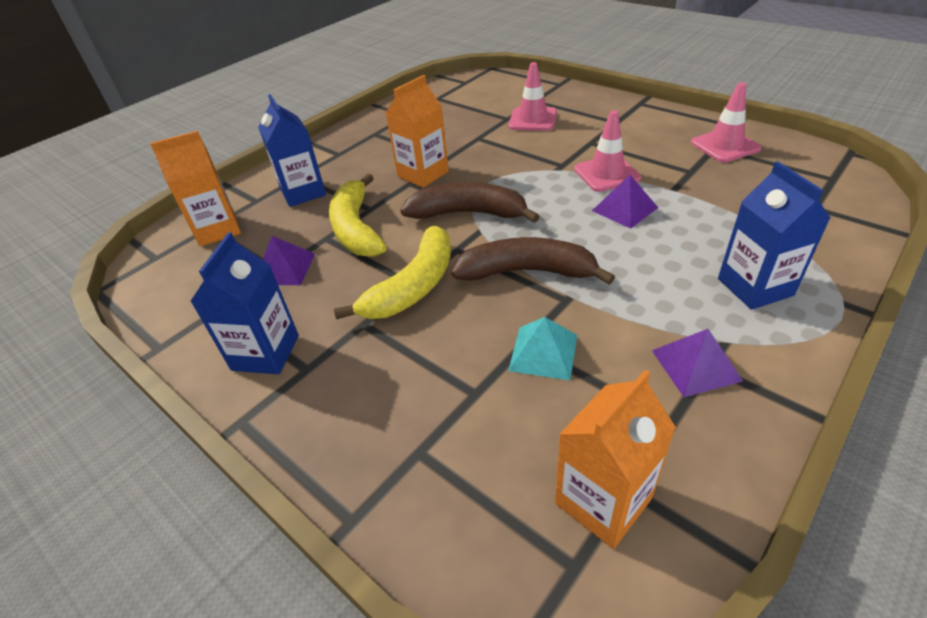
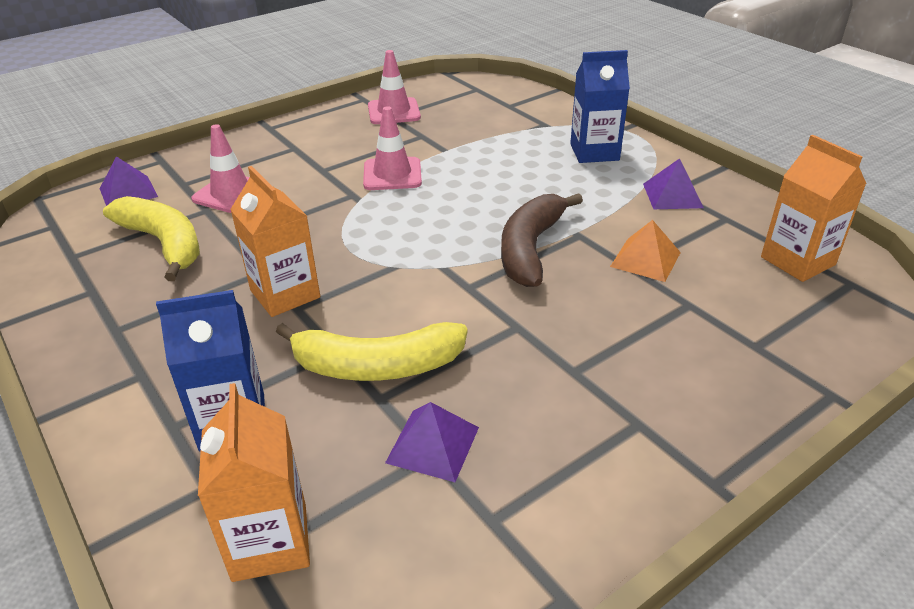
camera: 80 degrees left, 5 degrees down
(265, 353) = (604, 463): blue carton -> none
(413, 286) = (523, 326): yellow banana -> yellow banana (164, 243)
(468, 213) = (404, 270): brown banana -> none
(543, 352) = (645, 259): turquoise pyramid -> orange pyramid
(624, 209) = (460, 178): purple pyramid -> purple pyramid (128, 192)

